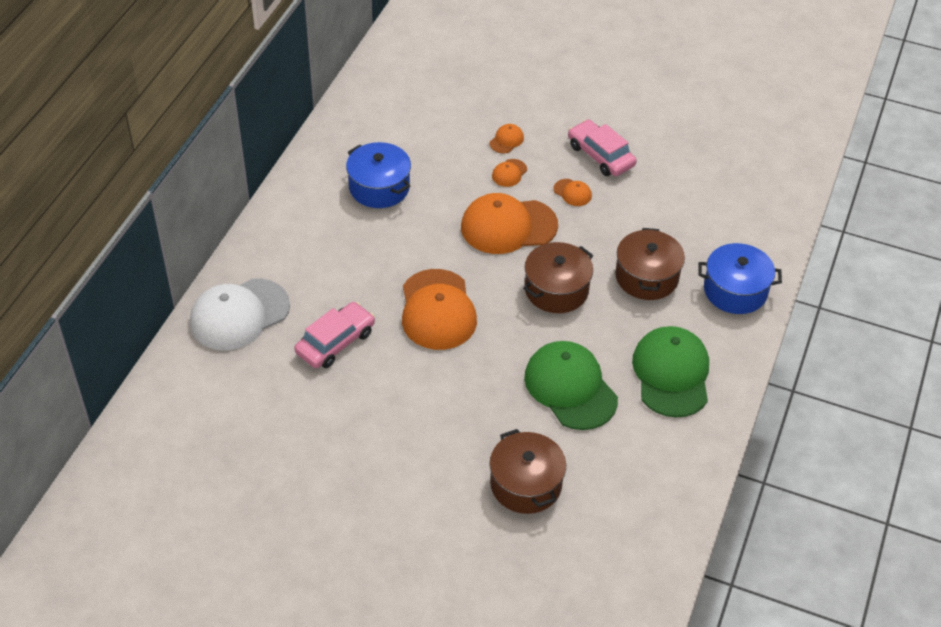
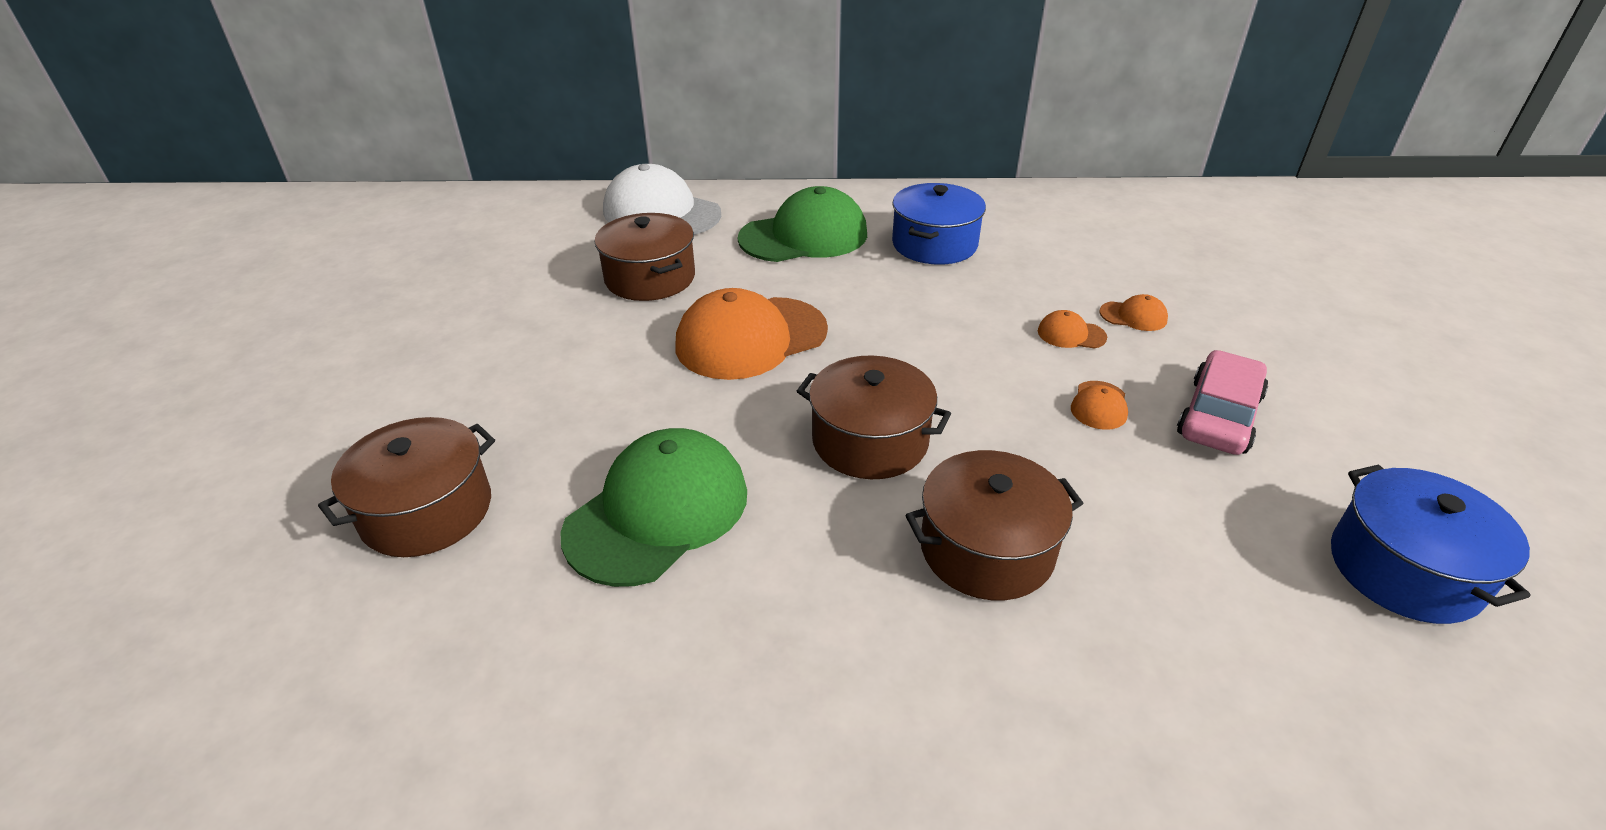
camera: 70 degrees right, 10 degrees down
(335, 342) = (650, 278): pink car -> brown pot
(508, 226) = (963, 359): orange cap -> none
(671, 374) = (755, 654): green cap -> green cap (804, 236)
(735, 290) = (1065, 715): blue pot -> blue pot (1403, 569)

